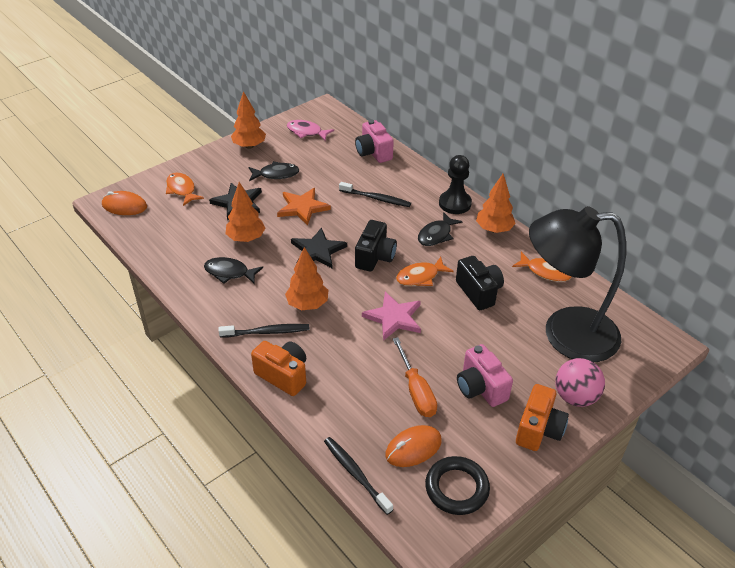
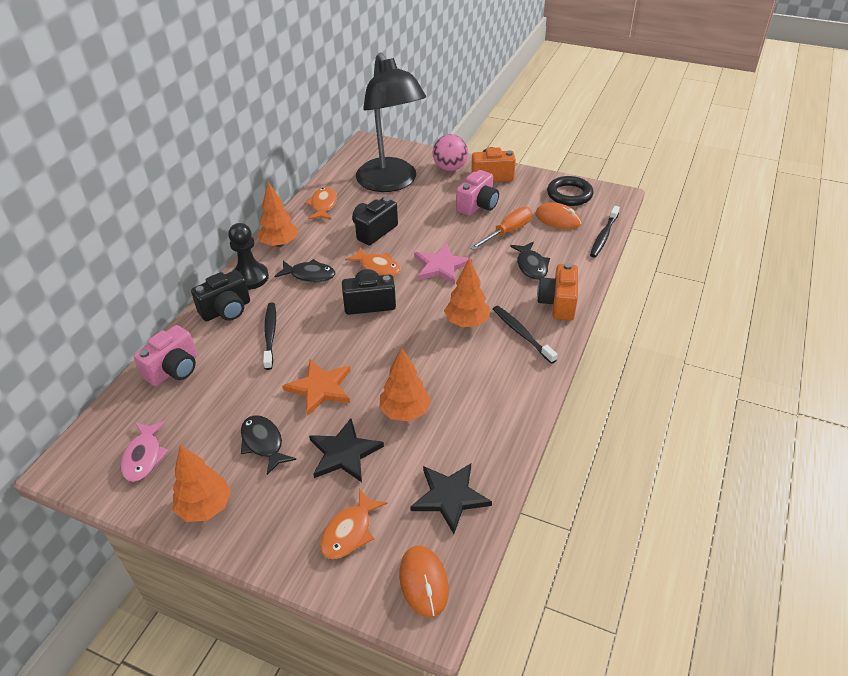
camera: 115 degrees left, 0 degrees up
(229, 272) = (468, 398): black fish -> black fish (531, 266)
(317, 251) = (387, 346): black star -> black star (450, 497)
(421, 185) = (226, 310): none -> black camera

